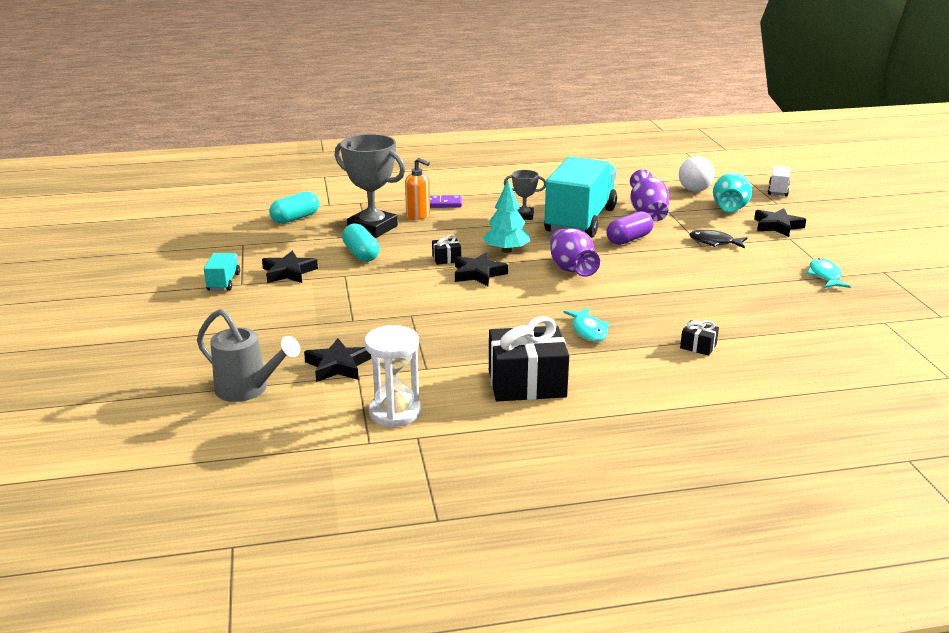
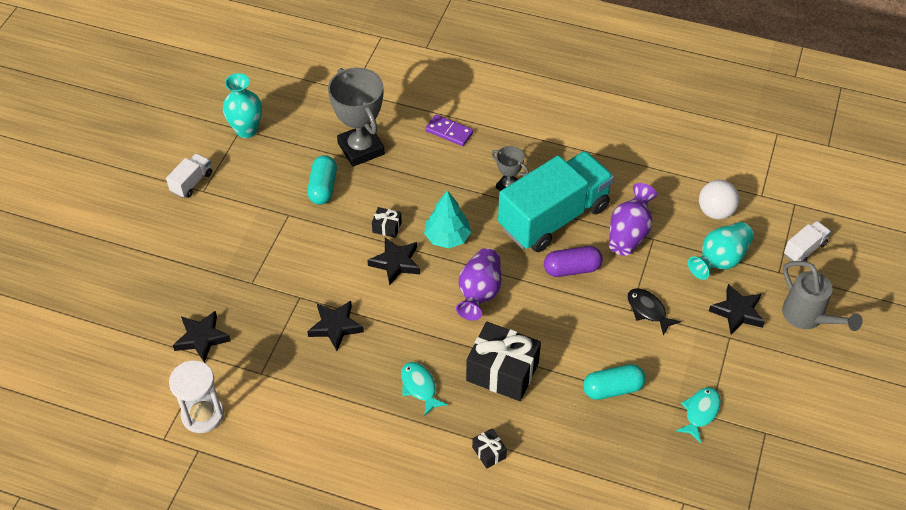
camera: 30 degrees right, 25 degrees up
(223, 282) = (191, 182): turquoise truck -> white truck
(248, 390) = (124, 337): grey watering can -> grey watering can (808, 317)
(250, 243) = (246, 130): none -> turquoise vase
(288, 272) = (248, 190): black star -> black star (335, 327)
(295, 218) = (308, 104): turquoise capsule -> turquoise capsule (612, 389)
(418, 215) = (414, 144): orange soap dispenser -> none
(527, 383) = (318, 430): black gift -> black gift (502, 371)
(588, 330) = (419, 387): turquoise fish -> turquoise fish turned 135 degrees clockwise

